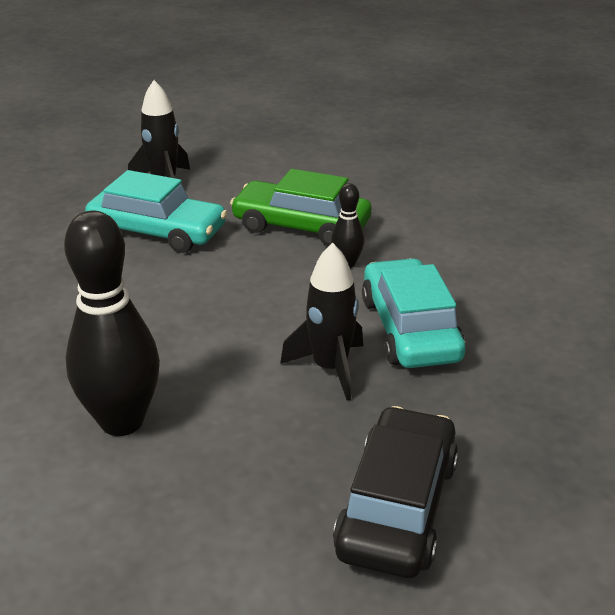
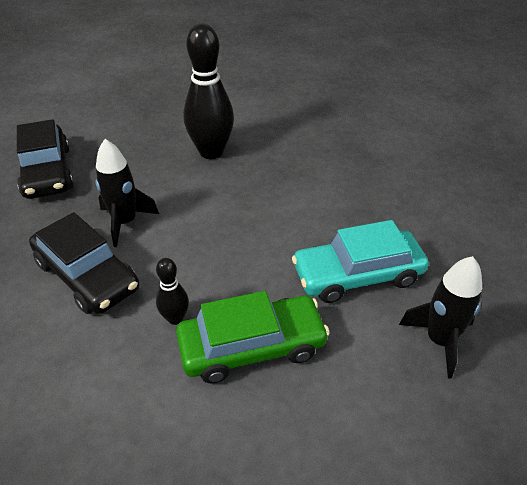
camera: 145 degrees right, 10 degrees up
(410, 329) = (87, 275): turquoise car -> black car

